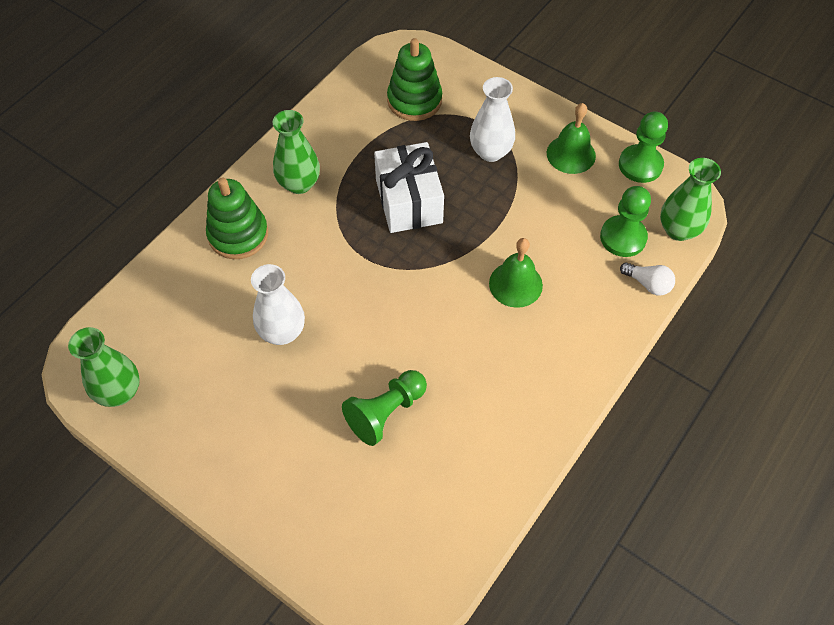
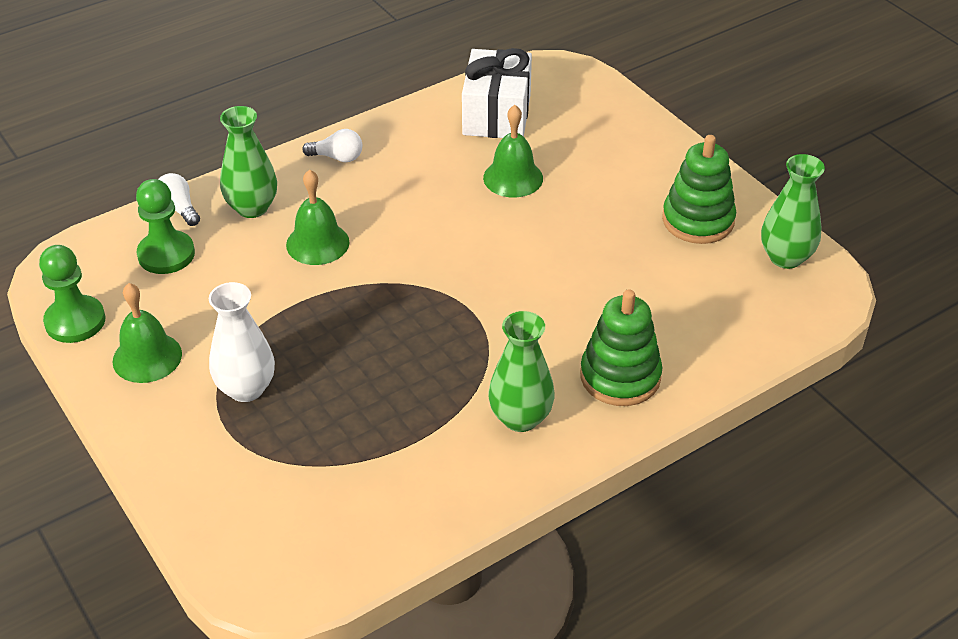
camera: 160 degrees left, 15 degrees down
(282, 332) = (595, 265): white vase -> none
(386, 412) = (513, 178): green pawn -> green bell
(409, 201) = (387, 358): white gift -> white gift (496, 114)
(414, 100) = (303, 492): green stacking toy -> green stacking toy (698, 220)
(556, 386) = (337, 157): none -> white light bulb
(678, 230) = (99, 245): green vase -> green vase (252, 208)

